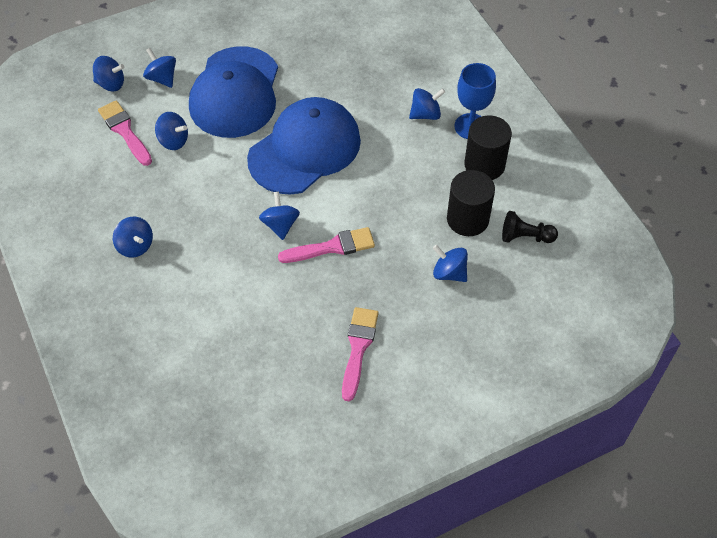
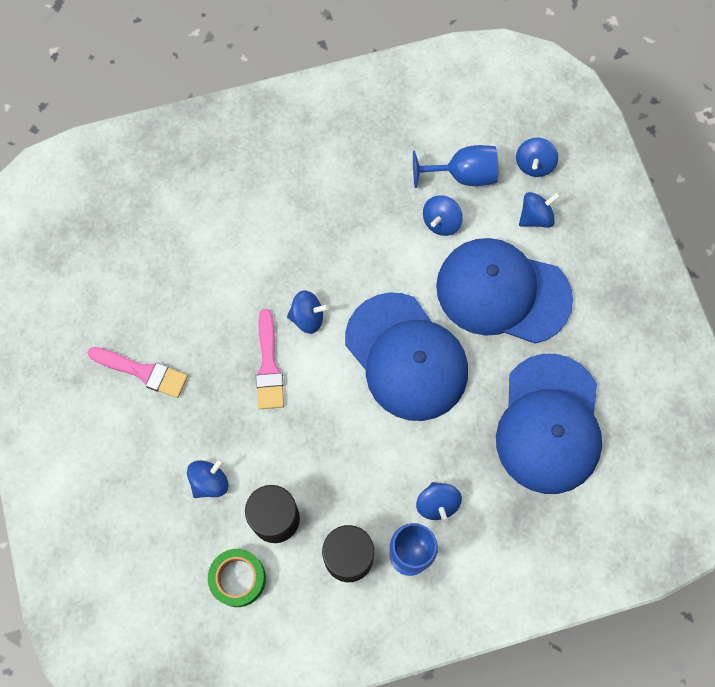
camera: 100 degrees right, 15 degrees up
(124, 131) = (463, 175): pink brush -> blue goblet
(135, 246) = (310, 178): blue spinning top -> none
(344, 54) = (549, 424): none -> blue cap
(525, 237) = (238, 578): black pawn -> green tape

